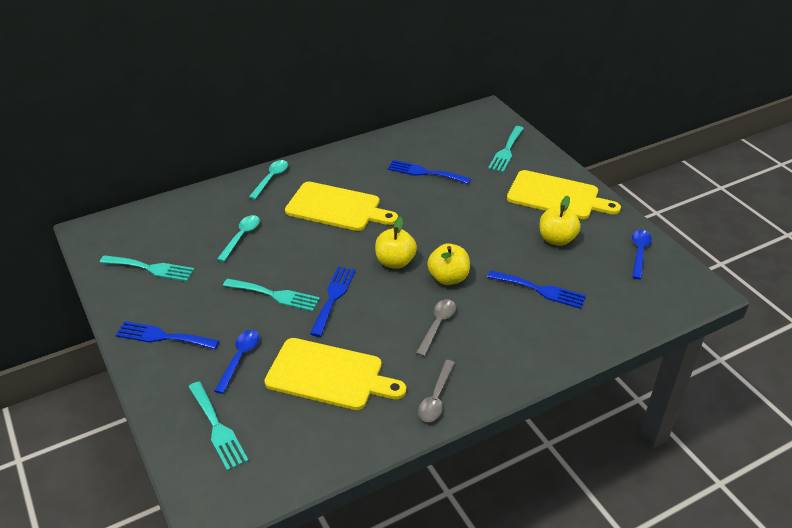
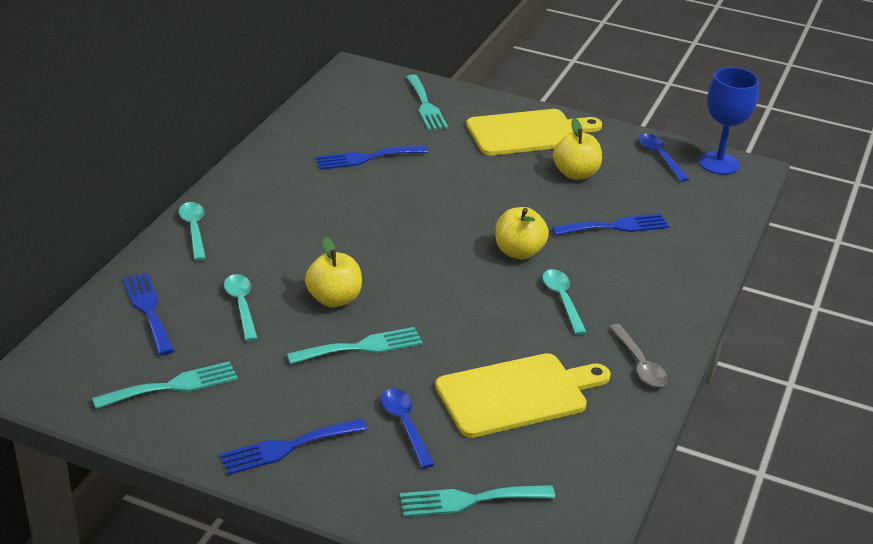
camera: 40 degrees left, 5 degrees down
(217, 428) = (469, 500): turquoise fork -> turquoise fork turned 150 degrees clockwise
(333, 297) = (427, 321): blue fork -> blue fork (148, 310)
(337, 207) = (314, 230): yellow cutting board -> none
(395, 262) = (447, 259): yellow apple -> yellow apple (334, 299)
(437, 325) = (562, 299): grey spoon -> turquoise spoon
(683, 276) = (719, 163): none -> blue goblet

